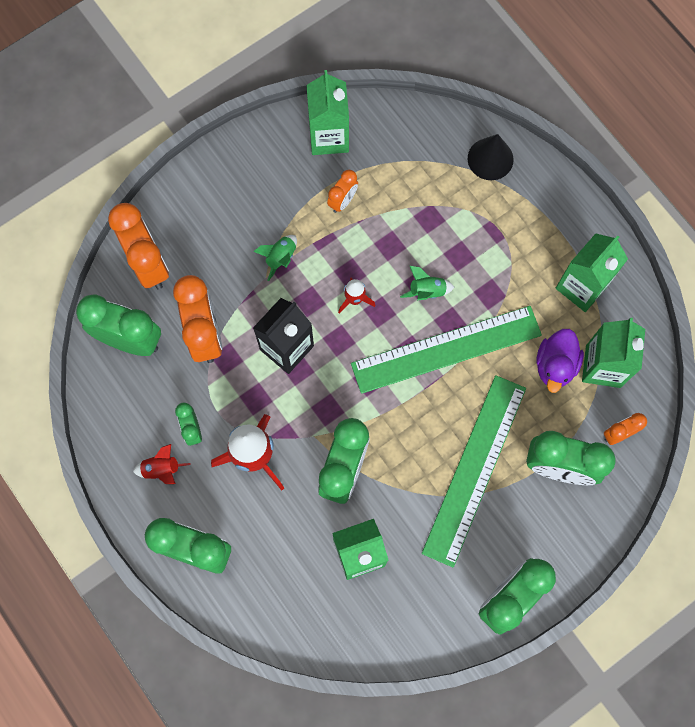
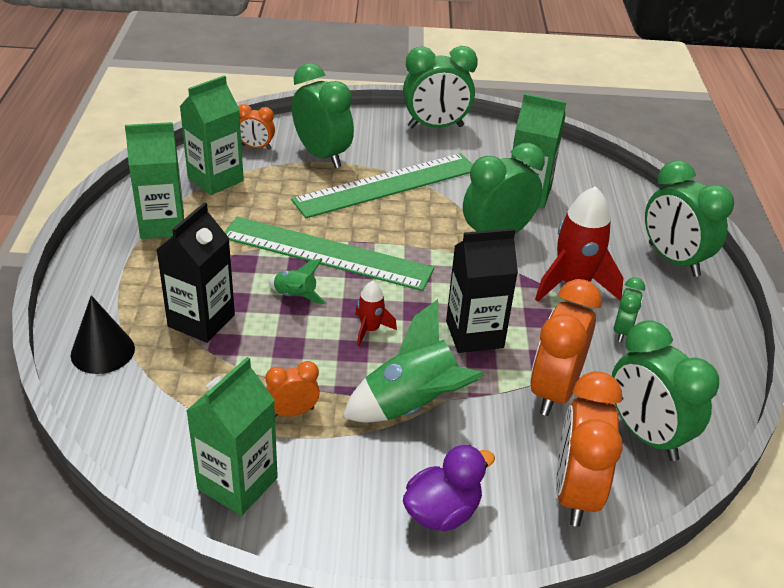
camera: 145 degrees left, 35 degrees down
(162, 469) = (674, 321): red rocket -> none
(280, 258) = (412, 405): green rocket -> green rocket, size x1.97
(461, 225) = (201, 320): none -> black carton
(555, 365) = (250, 198): purple duck -> purple duck (442, 512)

